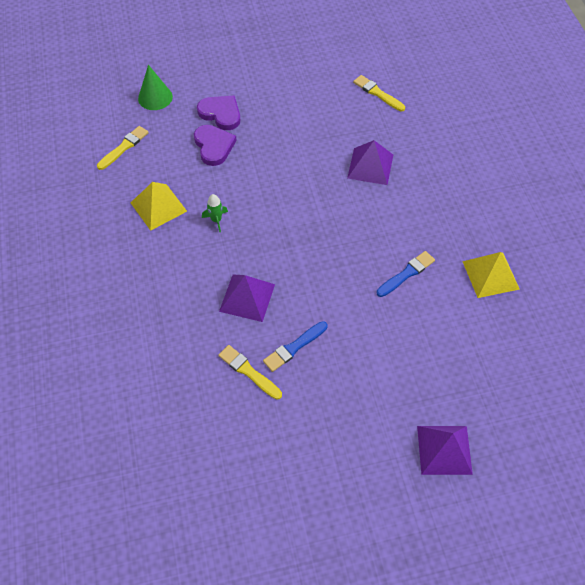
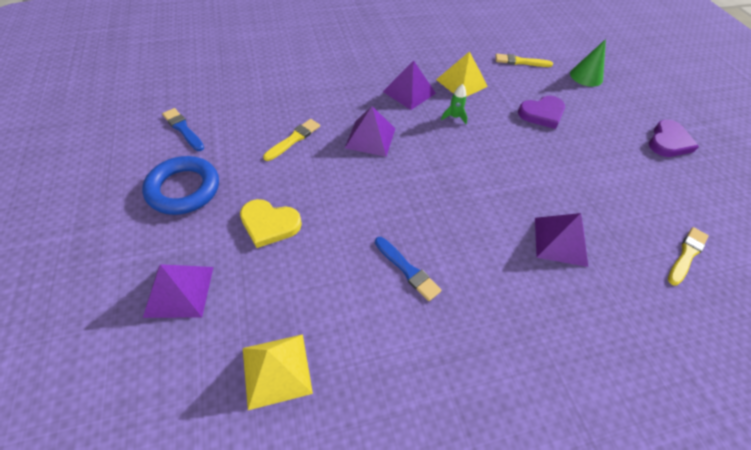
camera: 85 degrees right, 5 degrees down
(124, 147) = (520, 62): yellow brush -> yellow brush turned 150 degrees clockwise
(172, 258) = (409, 92): none -> purple pyramid
(221, 114) = (586, 118): purple heart -> purple heart (668, 142)
(294, 347) = (315, 170): blue brush -> blue brush (183, 129)
(324, 473) = (184, 189): none -> blue ring
(366, 383) = (269, 224): none -> yellow heart
(490, 275) = (413, 371): yellow pyramid -> yellow pyramid (276, 370)

